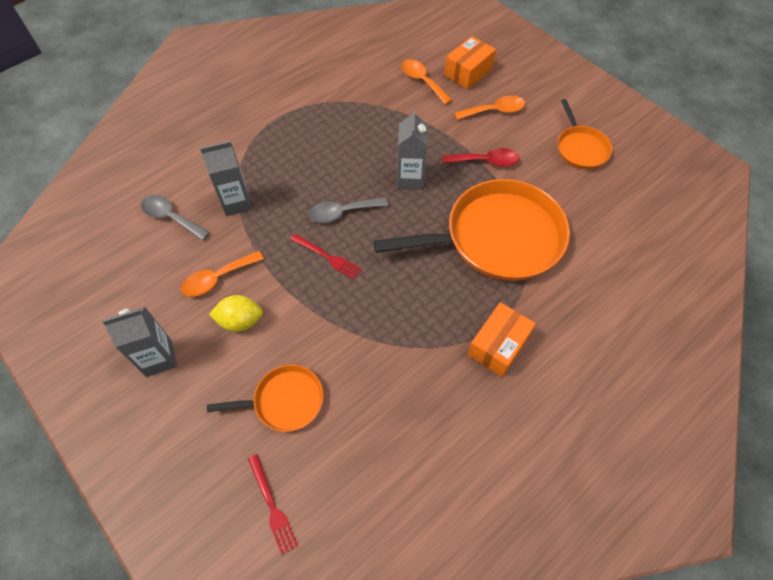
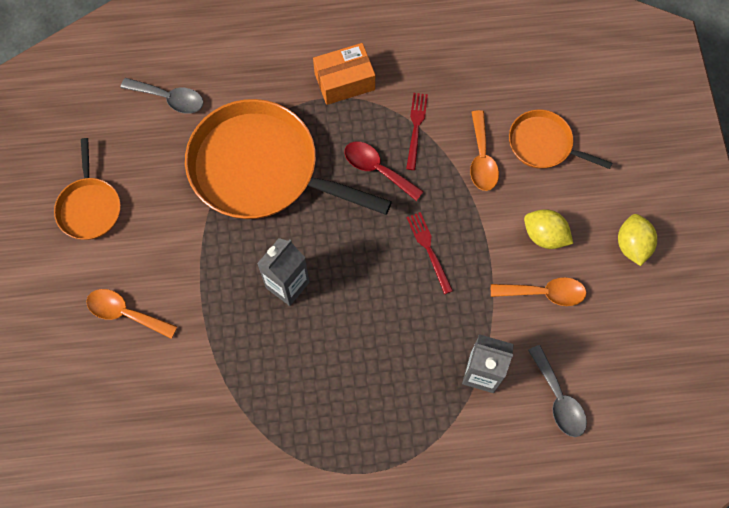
camera: 145 degrees left, 10 degrees up
(159, 358) = (632, 245): grey carton -> yellow lemon
(272, 506) = (593, 78): red fork -> red fork (416, 128)
(342, 213) = (383, 290): grey spoon -> grey spoon (169, 99)
(422, 81) = (163, 414): orange spoon -> orange spoon (481, 159)
(468, 72) = (100, 391): orange box -> none
(486, 161) = (195, 255): red spoon -> red spoon (377, 169)
(581, 148) = (90, 207): orange pan -> orange pan turned 150 degrees clockwise

